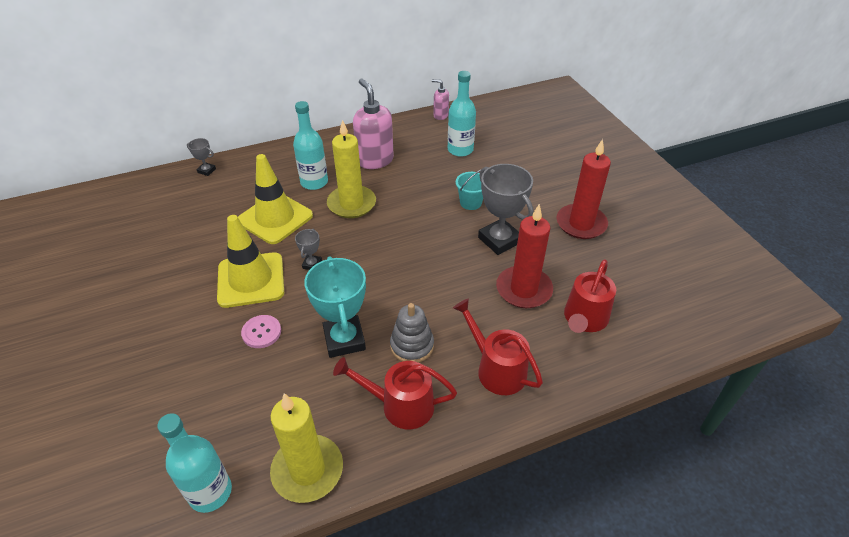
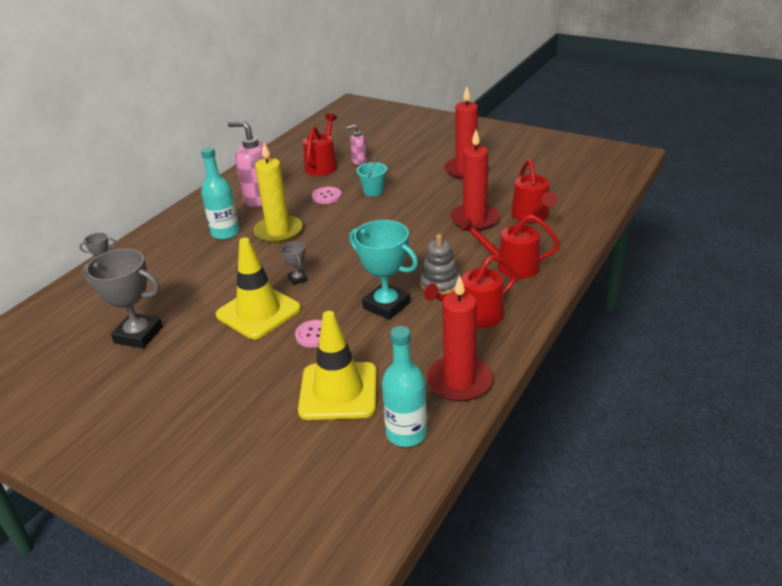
camera: 35 degrees left, 10 degrees down
(275, 218) = (223, 268): yellow traffic cone -> yellow traffic cone (338, 391)
(307, 470) = (459, 381): yellow candle -> red candle
(427, 187) = (327, 196): none -> pink button
(440, 115) = (277, 152): pink soap dispenser -> pink soap dispenser (359, 161)
(460, 150) = (322, 165): turquoise bottle -> red watering can
(499, 240) = (422, 202): grey trophy -> grey trophy (138, 335)

